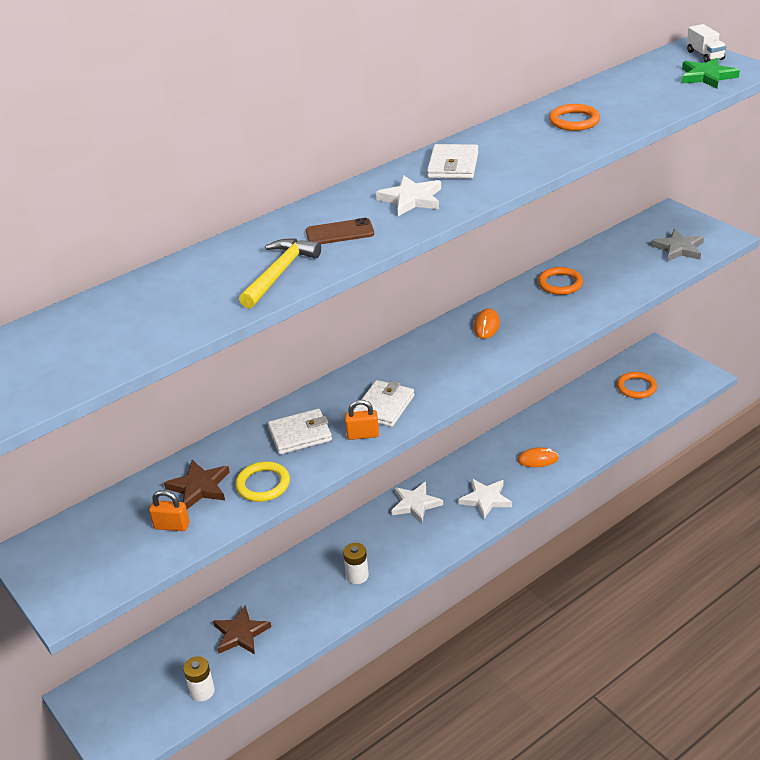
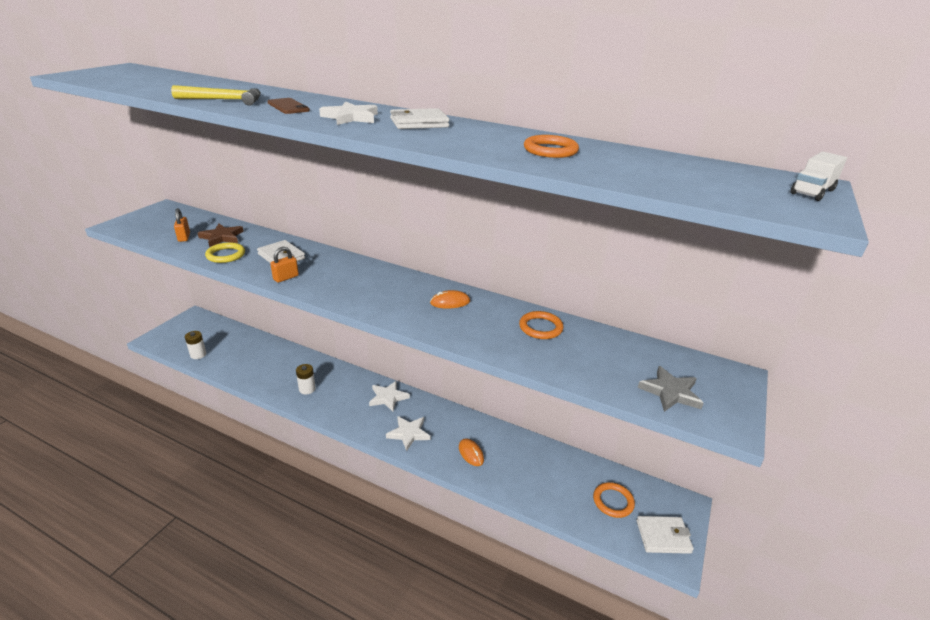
camera: 60 degrees right, 5 degrees down
(241, 633) = (246, 355): brown star -> none
(363, 435) = (286, 278): orange padlock -> orange padlock turned 75 degrees clockwise
(384, 406) = (322, 279): white wallet -> white wallet (663, 536)
(707, 76) = (752, 196): green star -> none

